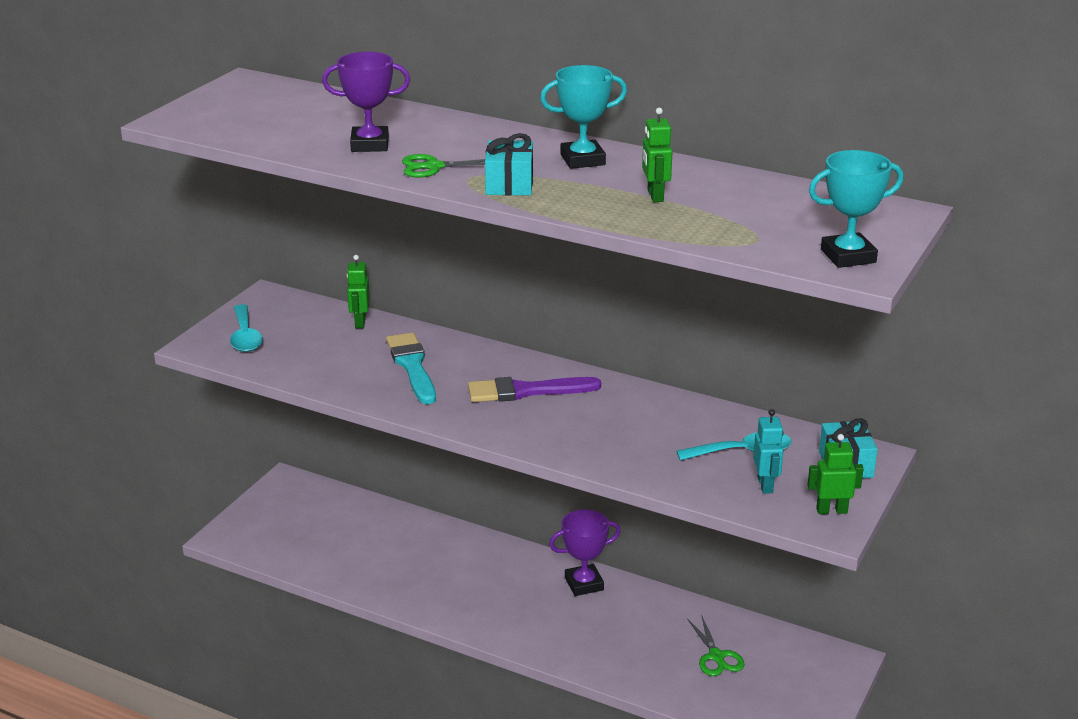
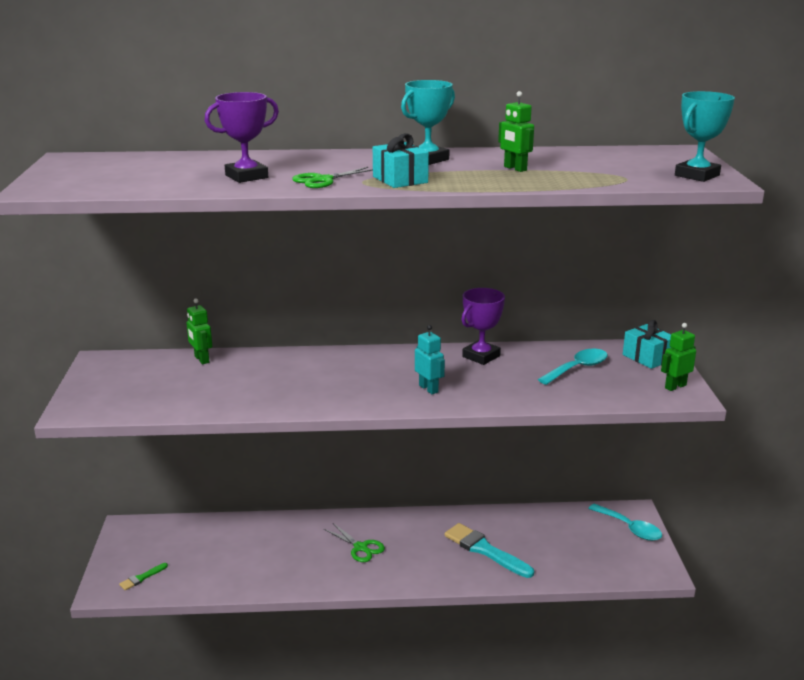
camera: 30 degrees left, 5 degrees down
(245, 337) = (111, 394): turquoise spoon -> turquoise spoon (630, 528)
(263, 538) = (142, 578): none -> green brush
(412, 366) = (279, 378): turquoise brush -> turquoise brush (485, 550)
(526, 391) = (386, 371): purple brush -> none
(584, 584) = (424, 524): purple trophy -> purple trophy (481, 356)
(716, 656) = (556, 540): green scissors -> green scissors (360, 547)
(765, 485) = (617, 383): turquoise robot -> turquoise robot (428, 389)

